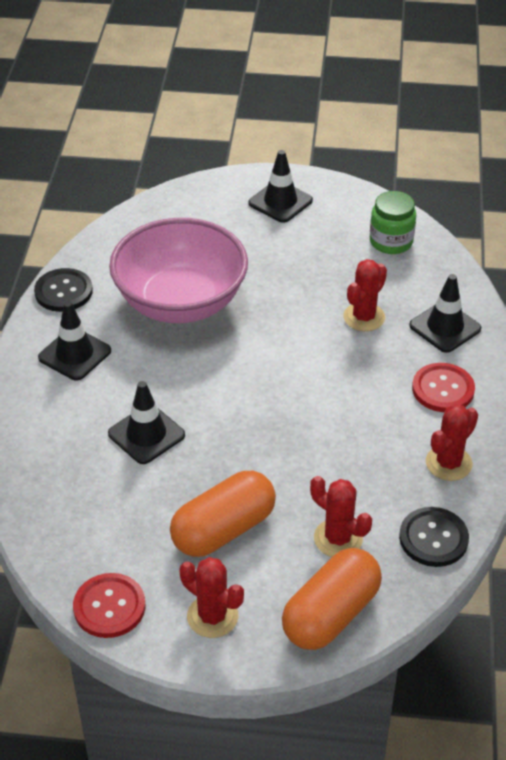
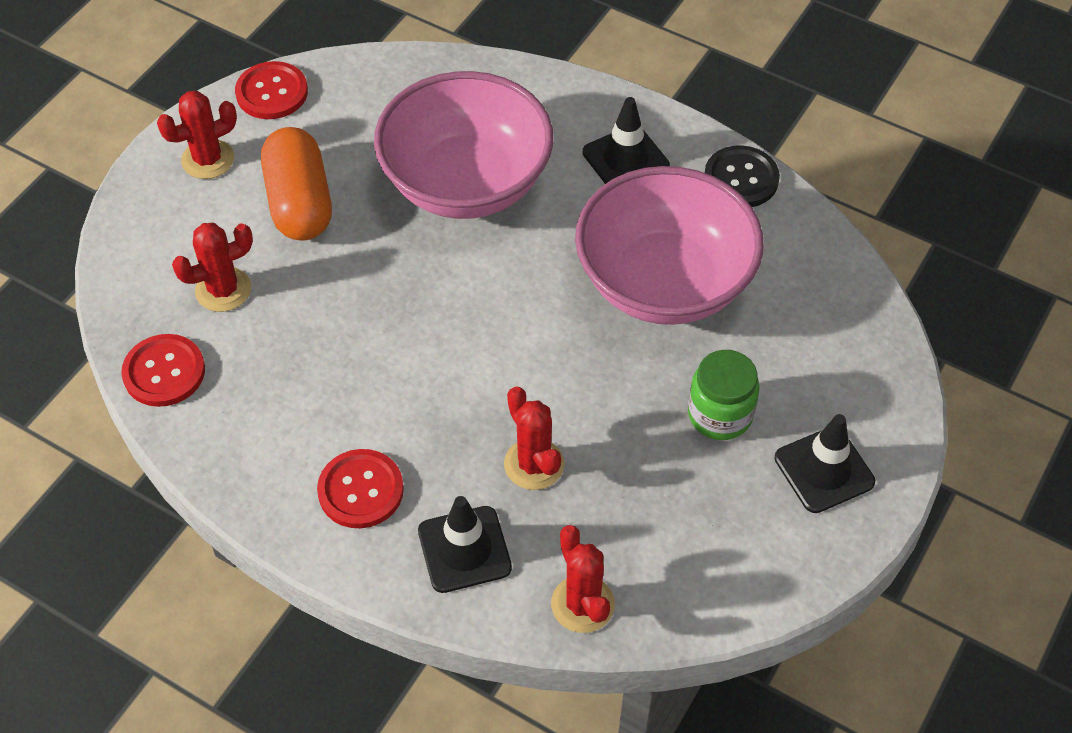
camera: 115 degrees right, 10 degrees up
(146, 434) = (466, 183): black traffic cone -> pink bowl
(331, 614) = (143, 247): orange capsule -> none
(391, 242) = (670, 570): green jar -> green jar (720, 414)
(433, 538) = (164, 372): black button -> red button
(448, 463) = (249, 437): red cactus -> red cactus (582, 604)

